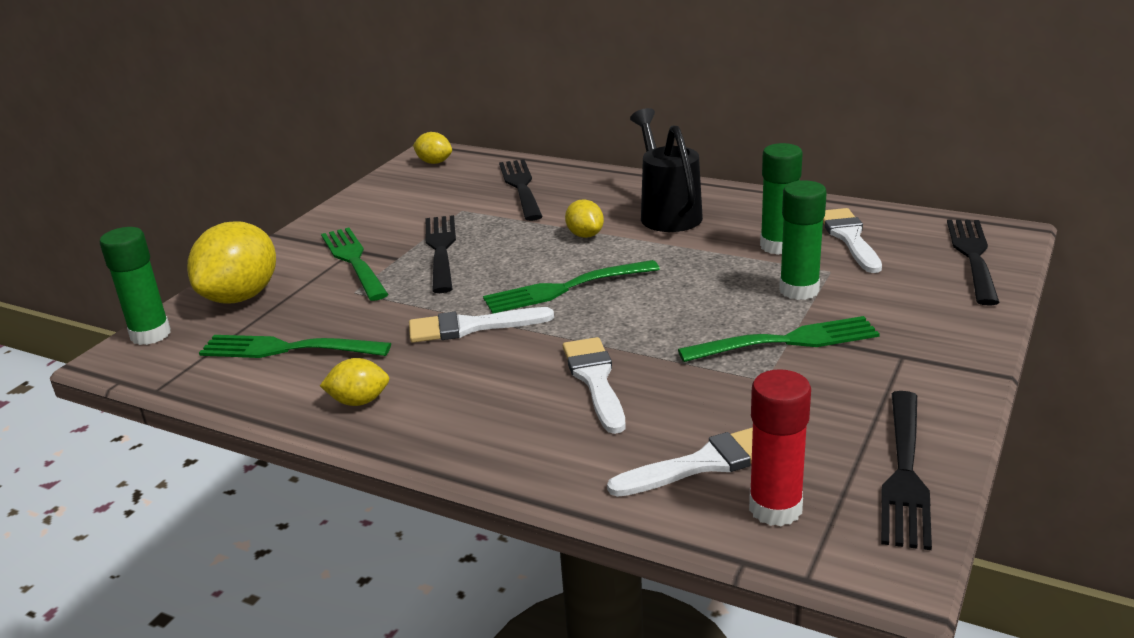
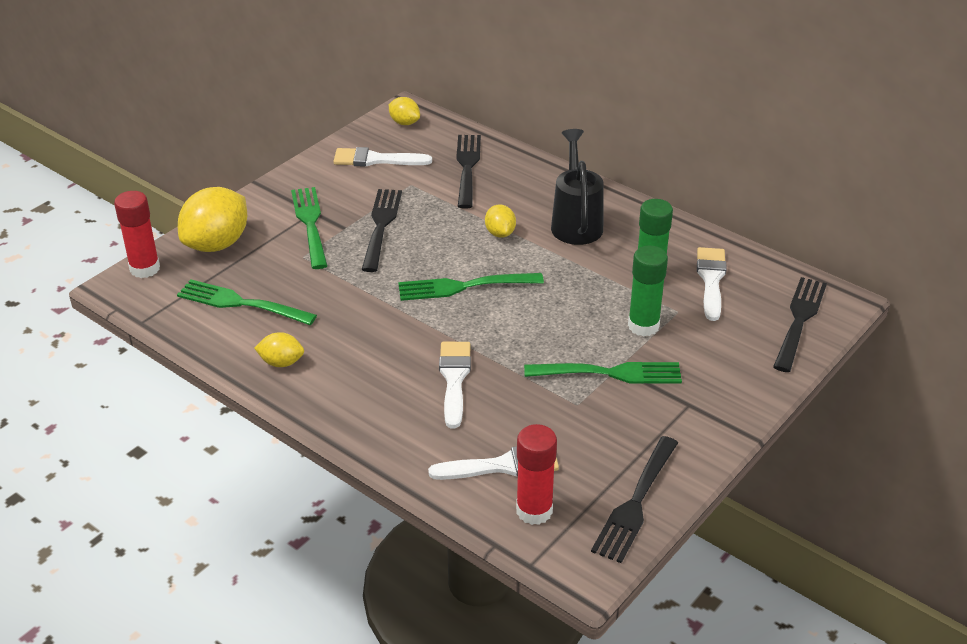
camera: 10 degrees right, 10 degrees up
(150, 334) = (145, 269): green glue stick -> red glue stick
(471, 327) = (380, 310): white brush -> white brush (376, 160)

